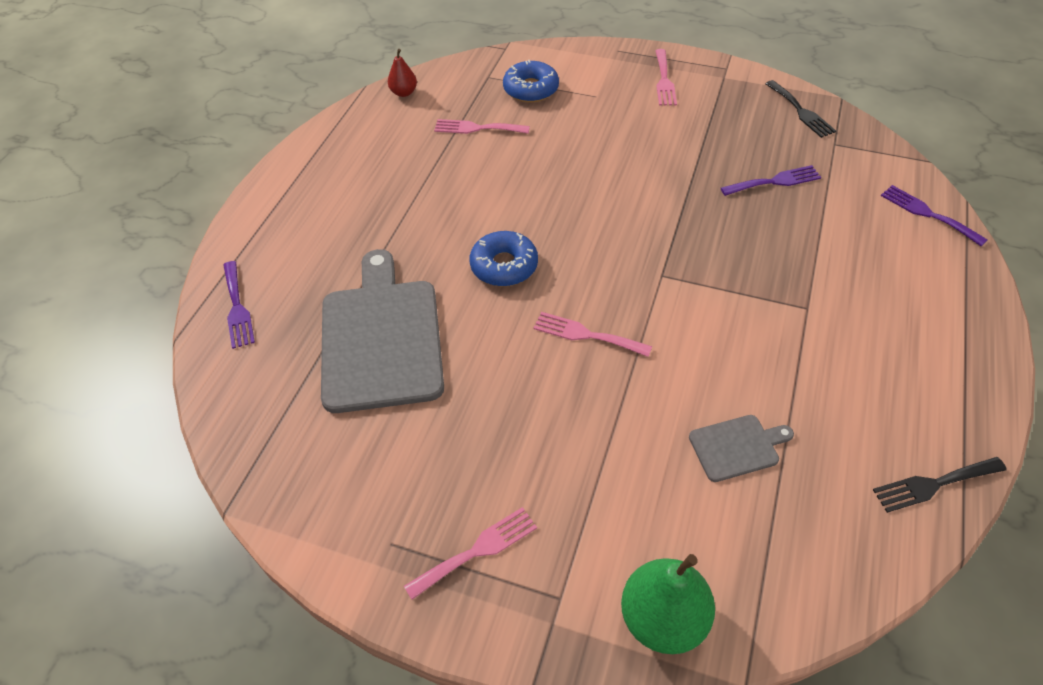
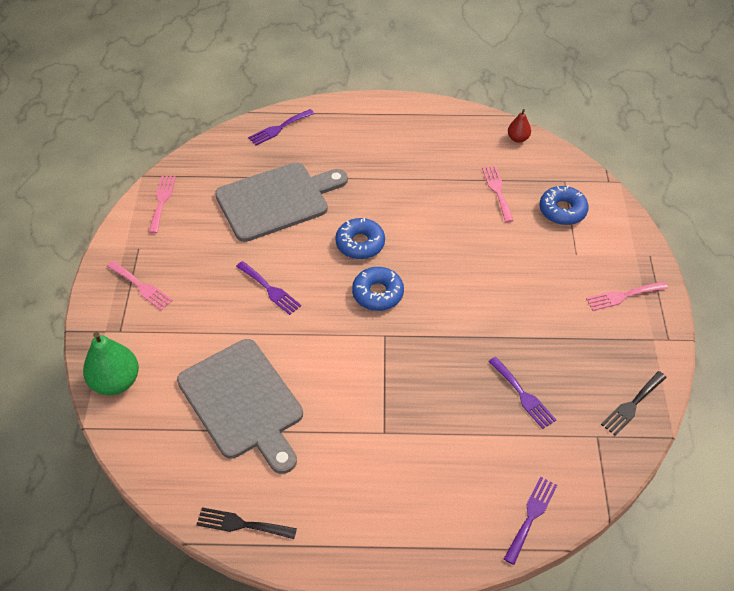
camera: 70 degrees right, 0 degrees up
(546, 378) = (270, 289): none -> purple fork
(586, 335) = (313, 302): pink fork -> pink fork (162, 201)
(594, 267) = (377, 293): none -> blue donut
(737, 447) = (243, 403): grey cutting board -> grey cutting board, size x2.19
(934, 484) = (241, 524): black fork -> black fork turned 45 degrees counterclockwise

